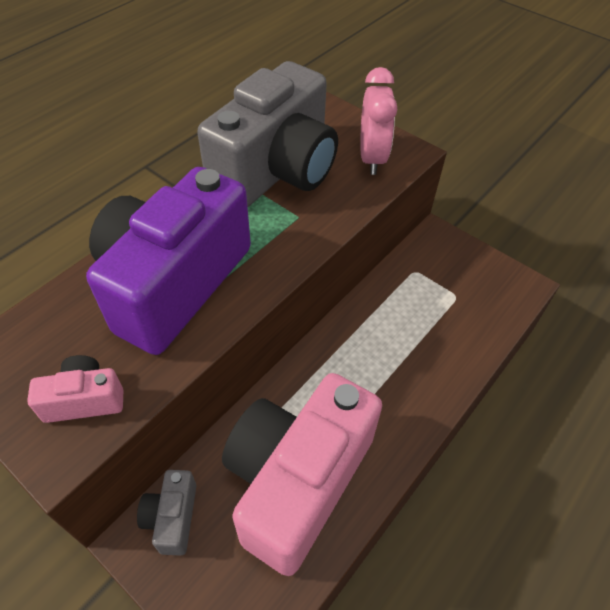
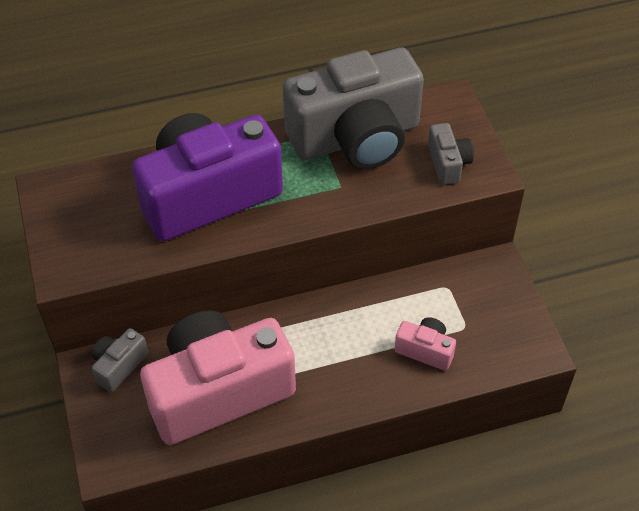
camera: 35 degrees right, 0 degrees up
(84, 400) = (98, 247): pink camera -> pink camera (425, 350)
(372, 158) = (448, 163): pink clock -> grey camera

